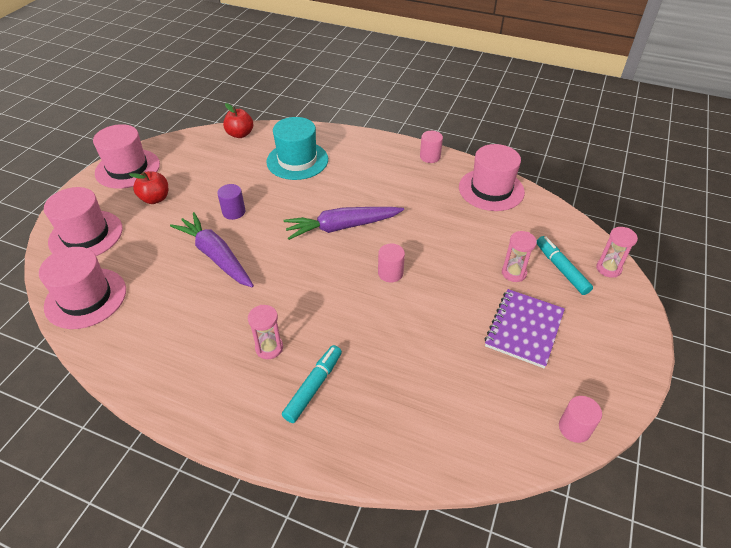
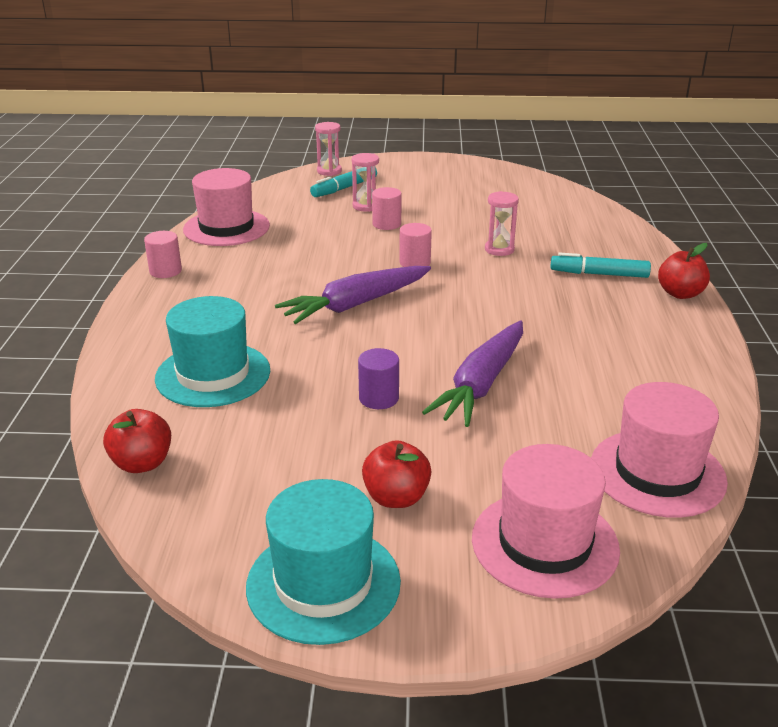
camera: 110 degrees left, 15 degrees down
(127, 168) = (323, 583): pink hat -> turquoise hat
(248, 432) = (680, 294): none -> red apple
(269, 348) = (582, 307): pink hourglass -> pink hourglass (499, 249)
(342, 227) = (355, 304): purple carrot -> purple carrot turned 90 degrees clockwise
(524, 329) = (437, 197): purple notebook -> none
(574, 428) = (520, 176): pink cylinder -> pink cylinder (386, 224)

